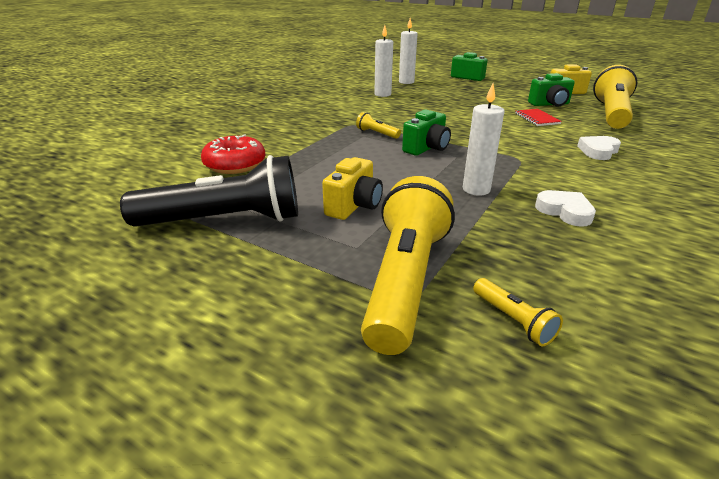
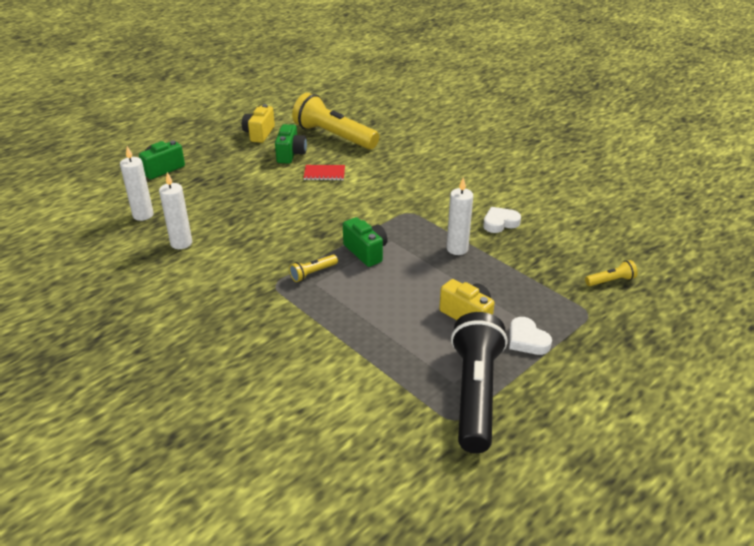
camera: 75 degrees left, 5 degrees up
(235, 165) = (353, 383): red donut -> none
(405, 280) = (571, 310): yellow flashlight -> none
(598, 151) = (409, 173): white heart -> white heart (527, 340)

